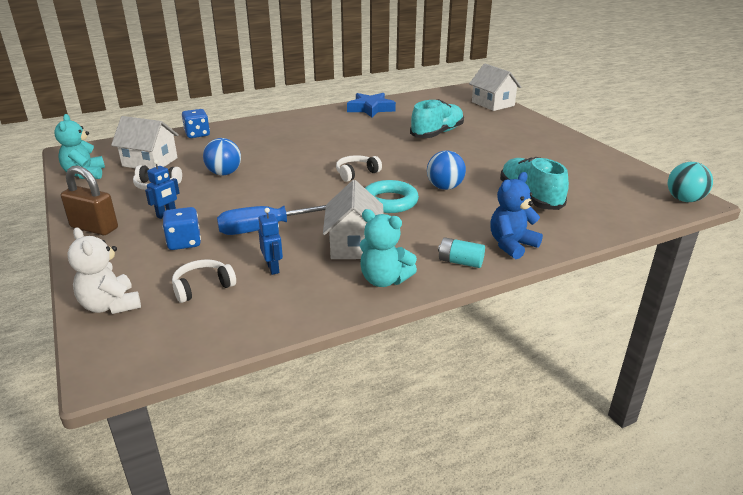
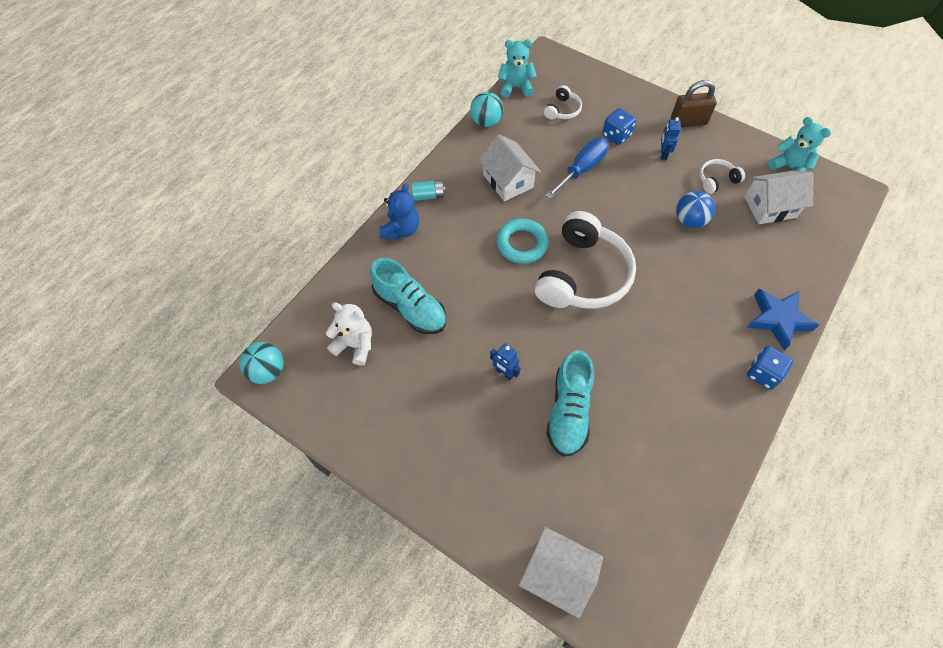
camera: 150 degrees right, 30 degrees up
(111, 305) = (593, 80): white teddy bear -> white teddy bear (355, 345)
(197, 134) = (802, 275): blue dice -> blue dice (763, 374)
(273, 268) = (539, 139): blue robot -> blue robot (504, 373)
(316, 310) = (486, 122): none -> turquoise ball
(356, 173) = (583, 275): white headphones -> white headphones, size x2.25
(371, 109) = (701, 452): blue star -> blue star (778, 319)
(384, 280) = (466, 159): turquoise teddy bear -> turquoise teddy bear (515, 87)
(444, 187) = (491, 288): blue ball -> none

